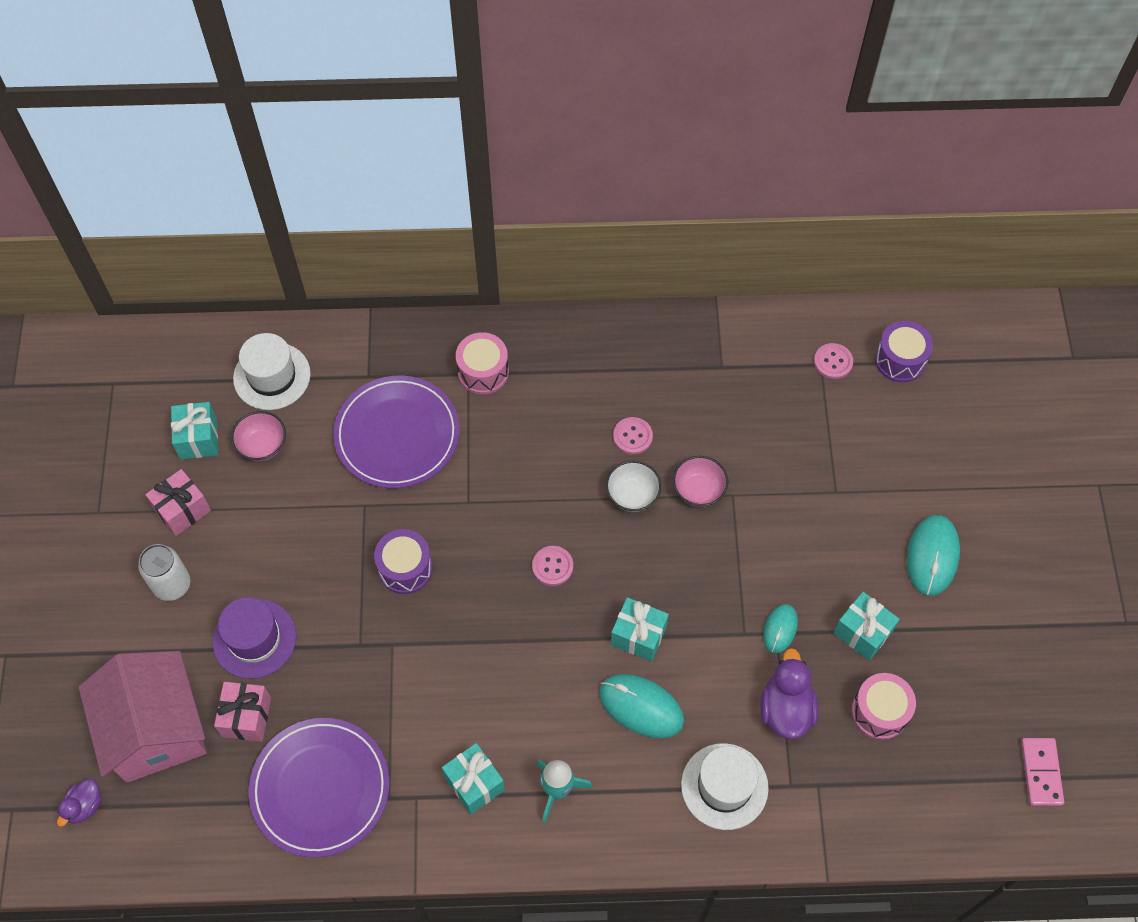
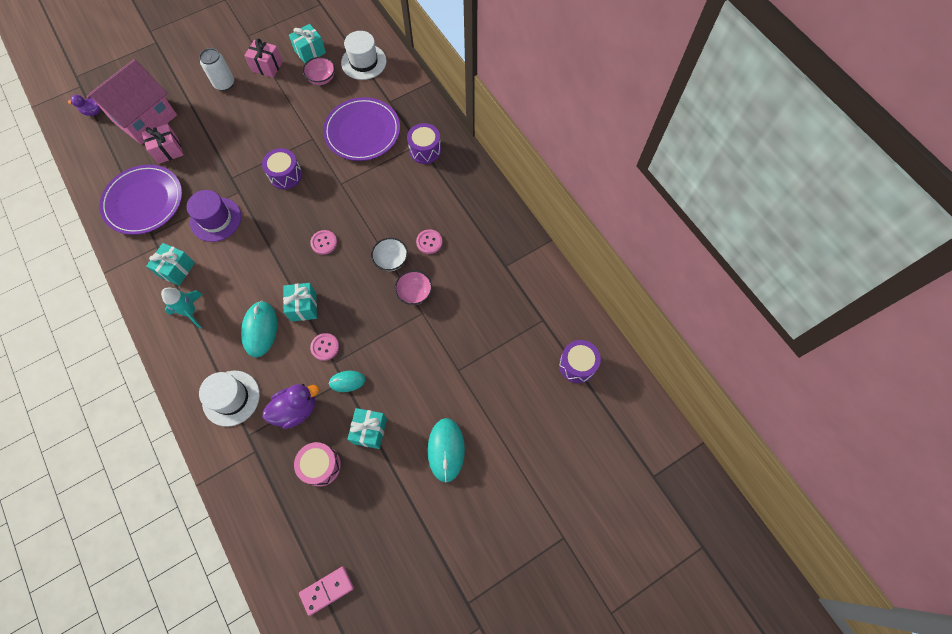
camera: 60 degrees right, 5 degrees up
(254, 639) = (212, 132): purple hat -> purple hat (216, 219)
(483, 372) = (425, 150): pink drum -> purple drum
(833, 362) = (549, 326): pink button -> pink button (325, 347)
(932, 556) = (446, 450): turquoise mouse -> turquoise mouse turned 75 degrees counterclockwise

